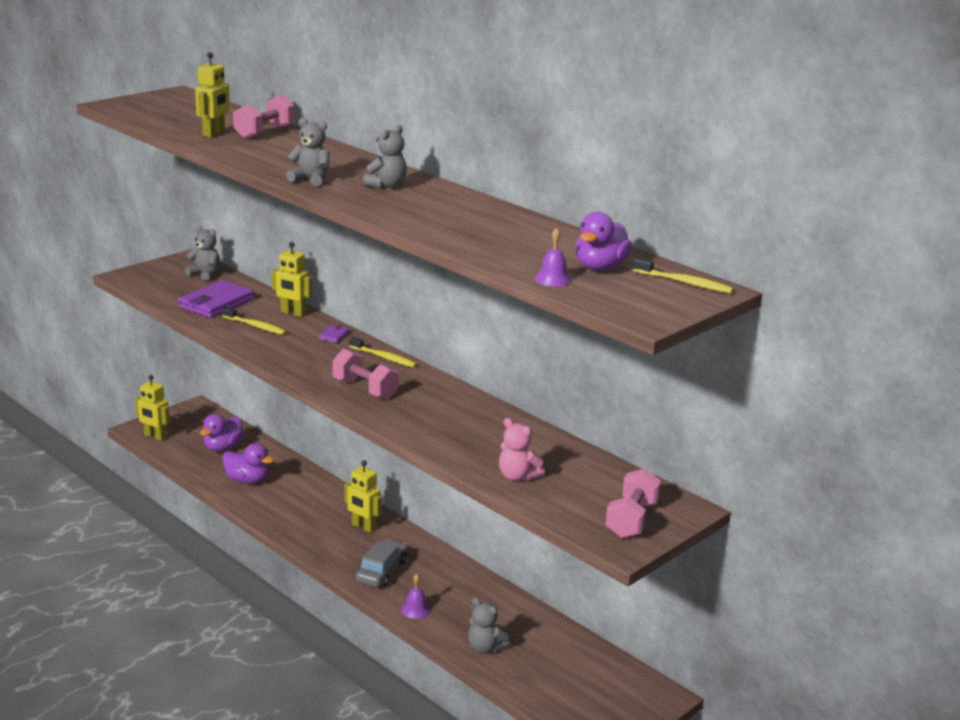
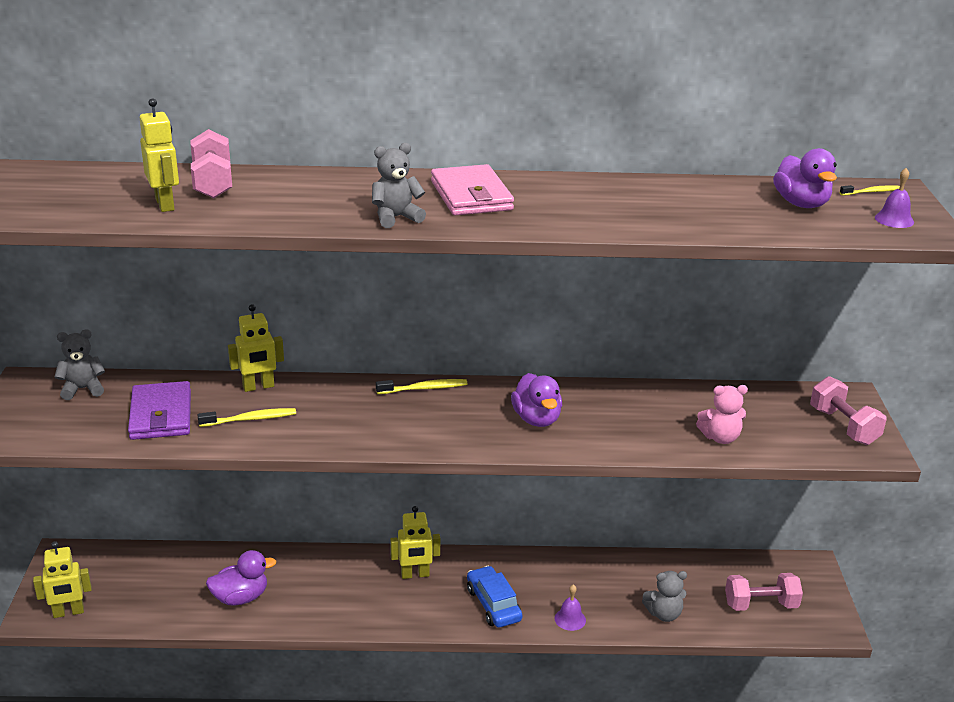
camera: 45 degrees left, 5 degrees up
(223, 448) = (161, 580): purple duck -> purple duck (536, 419)
(334, 335) = (341, 390): purple wallet -> none
(365, 389) = (470, 428): pink dumbbell -> pink dumbbell (760, 605)
(382, 571) = (493, 604): grey car -> blue car
(387, 185) = (471, 196): grey teddy bear -> pink wallet
(553, 279) = (805, 229): purple bell -> purple bell (894, 219)
(684, 282) = (871, 192): yellow toothbrush -> yellow toothbrush, size x0.66

